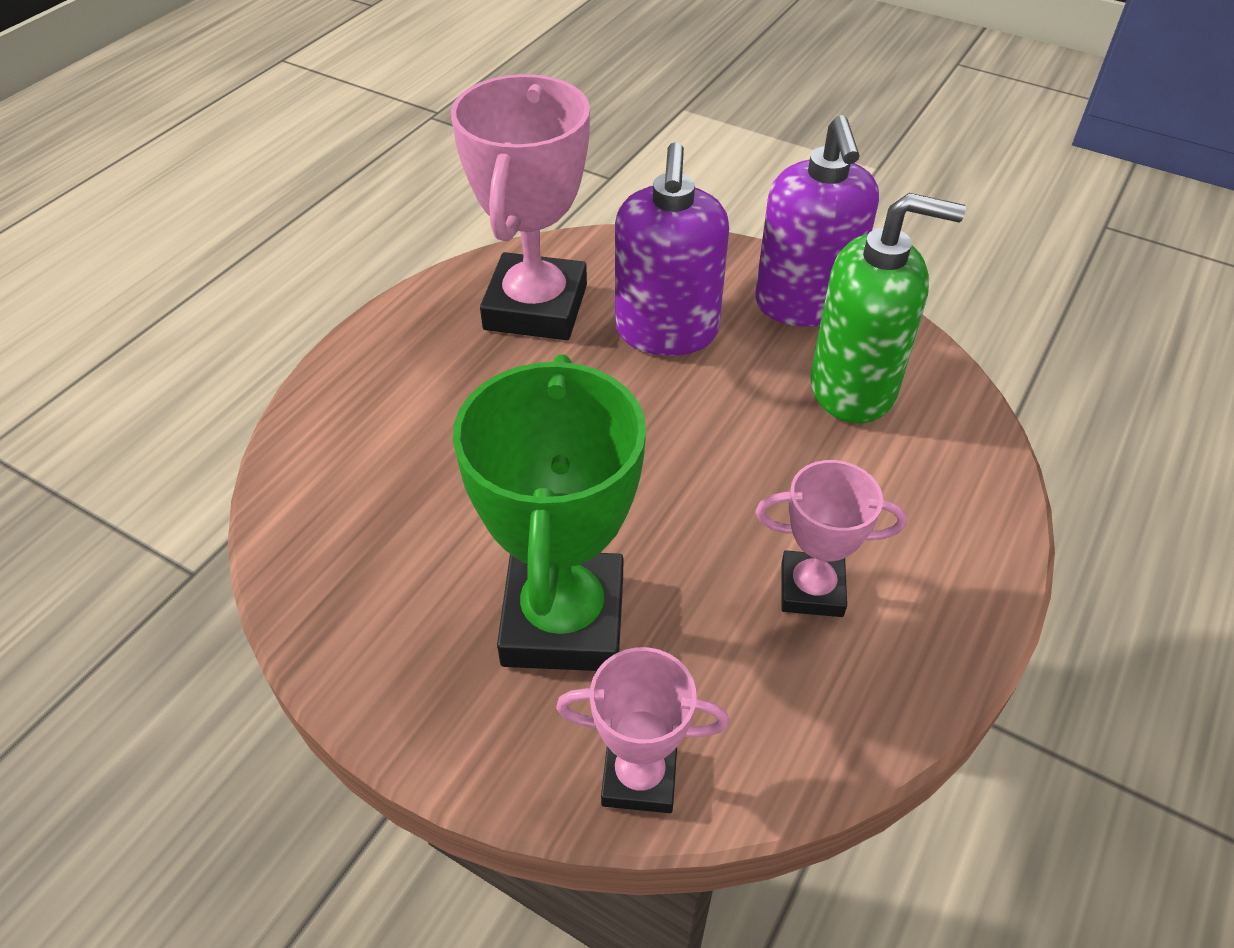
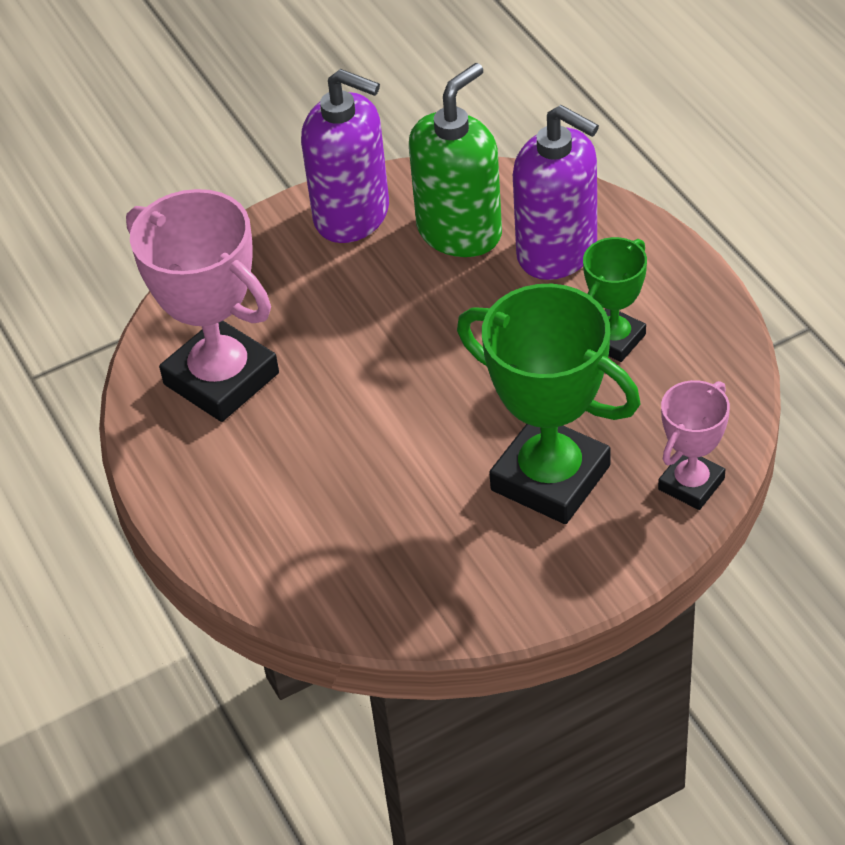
camera: 55 degrees left, 0 degrees up
(666, 331) = (317, 309): purple soap dispenser -> purple soap dispenser (557, 251)
(811, 589) = (614, 339): pink trophy -> green trophy

